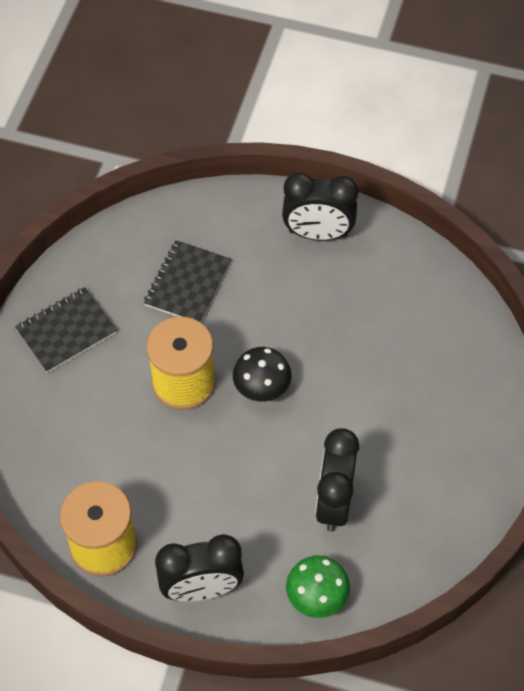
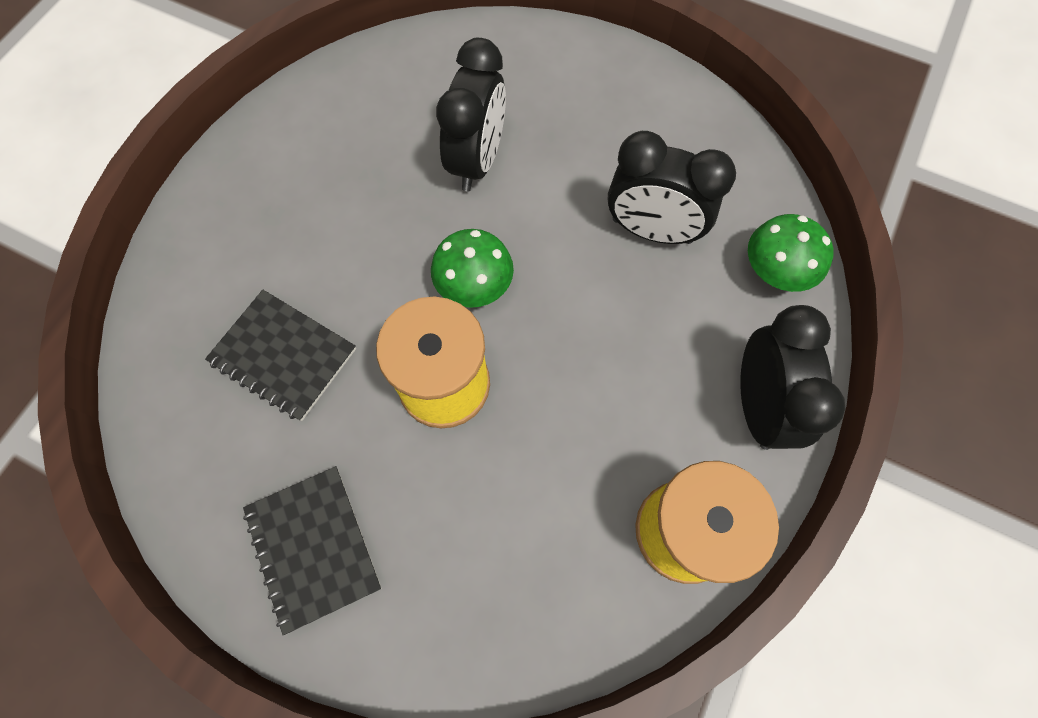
camera: 80 degrees left, 10 degrees up
(262, 387) = (474, 285): black mushroom -> green mushroom
(318, 234) = (258, 181): black clock -> black clock (477, 161)

